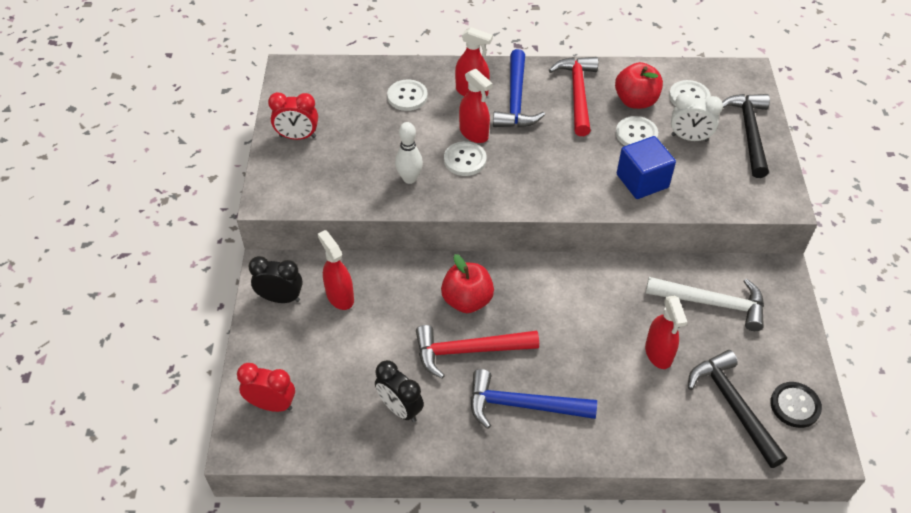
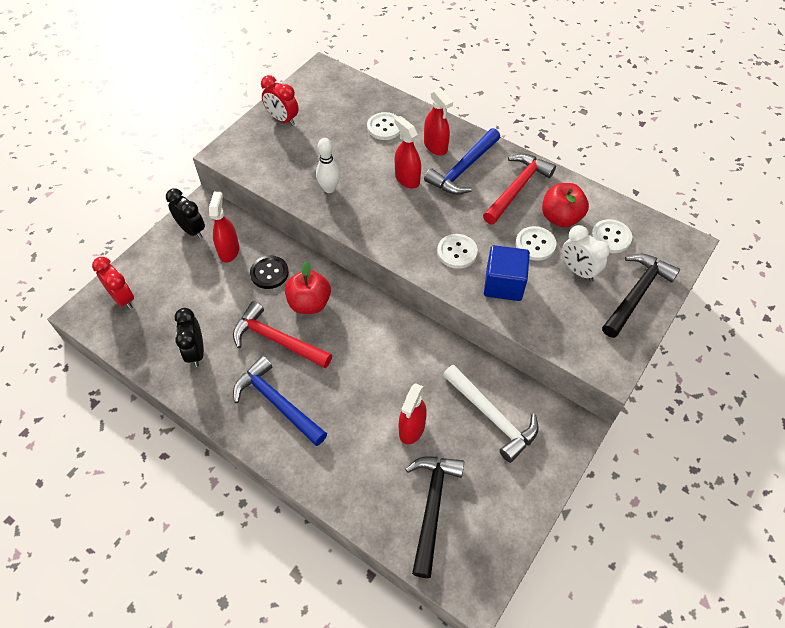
camera: 35 degrees right, 5 degrees up
(465, 160) = (381, 195): white button -> white button (457, 252)
(474, 133) = (407, 179): red spray bottle -> red spray bottle turned 150 degrees clockwise
(795, 405) = (483, 541): black button -> black button (269, 273)

